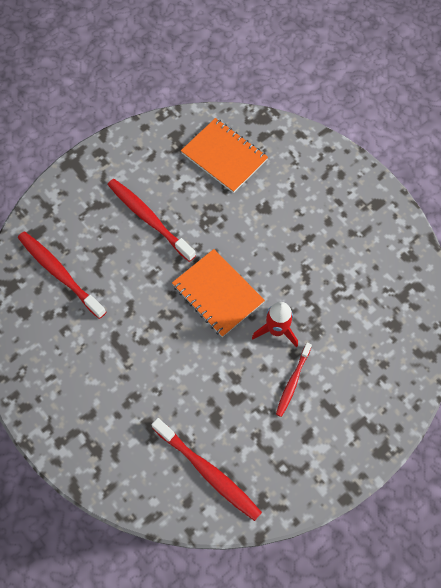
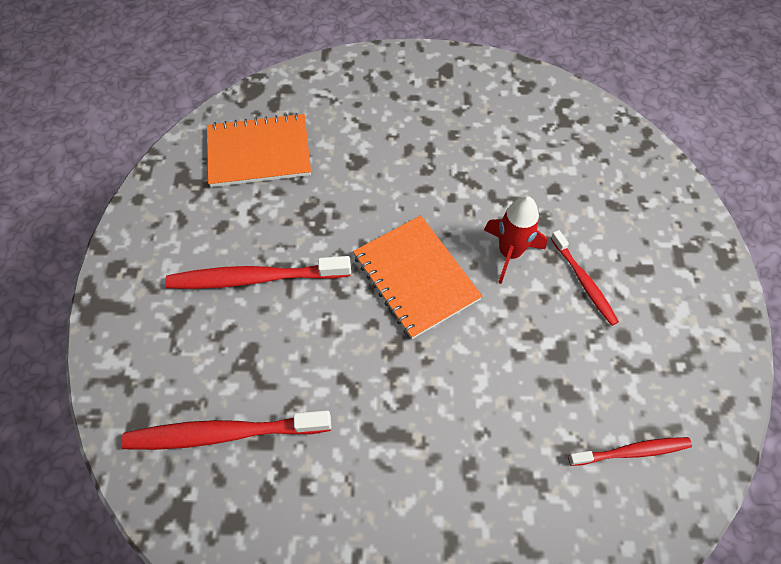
camera: 50 degrees left, 5 degrees down
(208, 471) = (631, 451): red toothbrush -> red toothbrush, size x0.60
(217, 294) = (415, 277): orange notebook -> orange notebook turned 60 degrees clockwise

